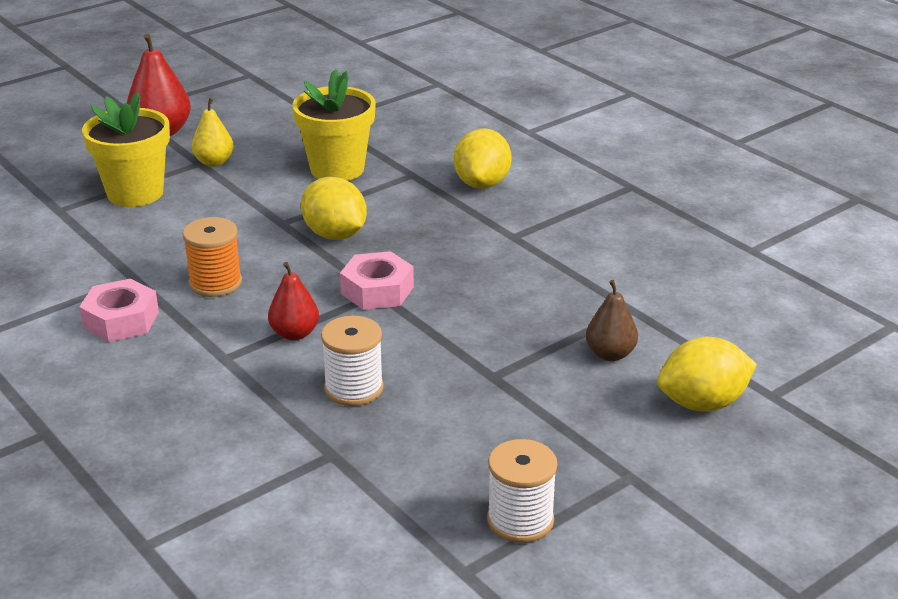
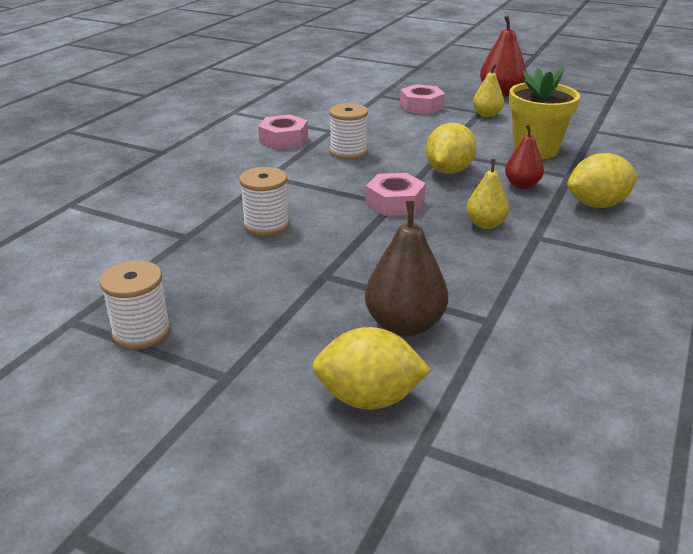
camera: 65 degrees right, 0 degrees up
(135, 193) = (421, 106): yellow flower pot -> pink nut
(215, 283) = (348, 152): orange spool -> white spool
(294, 334) = (314, 189): red pear -> red pear (522, 185)
(469, 254) = (485, 224): none -> yellow pear
(610, 354) = (404, 325): brown pear -> brown pear, size x1.58
(702, 403) = (369, 398): yellow lemon -> yellow lemon turned 45 degrees counterclockwise

